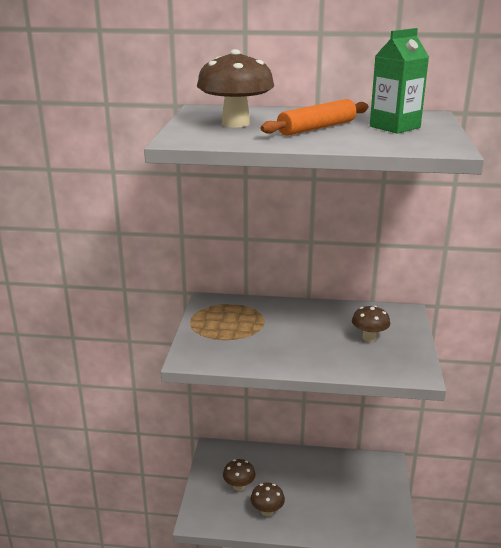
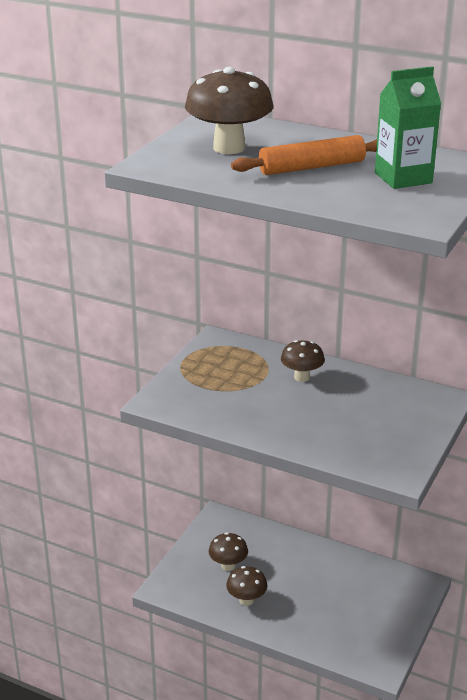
camera: 20 degrees right, 5 degrees up
(369, 338) = (374, 420): brown mushroom -> brown mushroom (302, 377)

